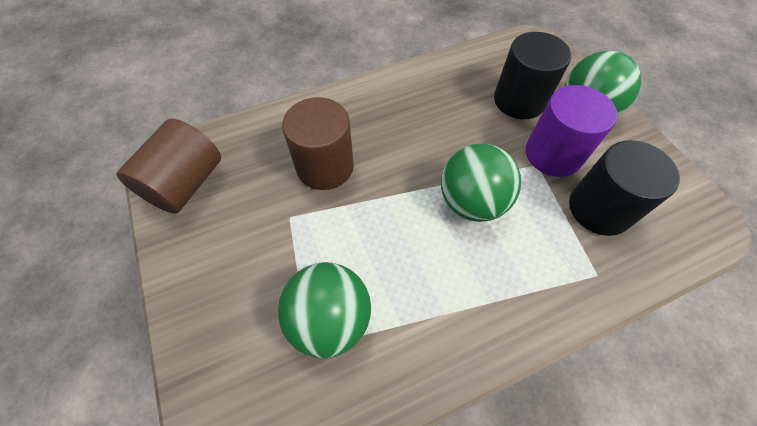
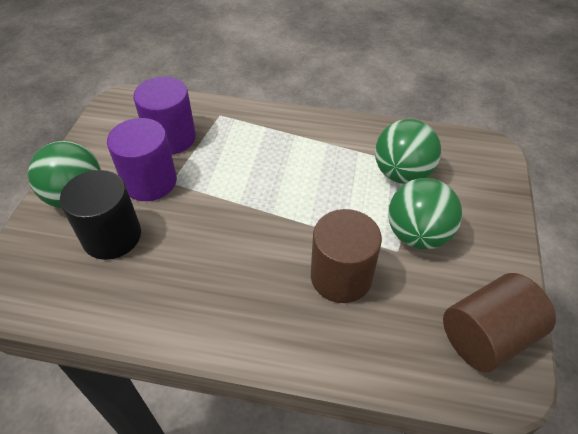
camera: 145 degrees left, 10 degrees down
(471, 202) = (248, 185): green ball -> green ball (417, 235)
(599, 209) = (171, 138): black cylinder -> purple cylinder

